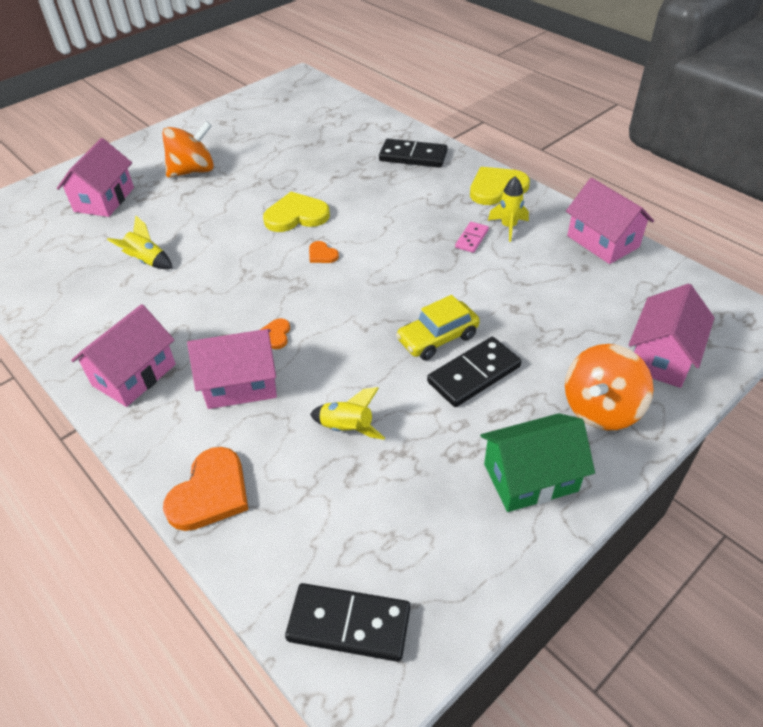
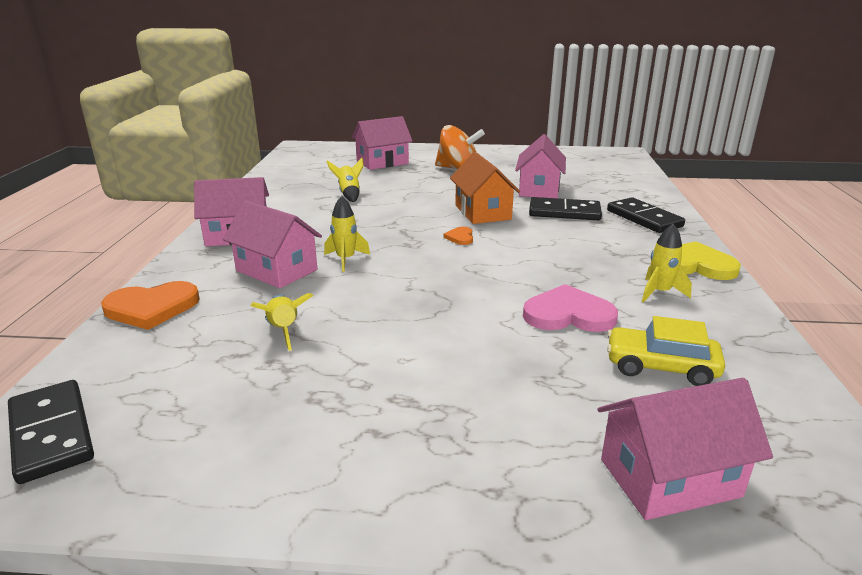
camera: 45 degrees right, 20 degrees down
(275, 335) = (346, 259): orange heart -> yellow rocket
(296, 215) = (482, 212): yellow heart -> orange house
(437, 338) = (452, 323): yellow car -> yellow car (660, 367)
(471, 239) = (605, 283): pink domino -> none
(474, 374) = (436, 362): black domino -> black domino (564, 212)
(487, 281) = (568, 314): none -> pink heart
(530, 477) = (341, 461): green house -> none
(601, 408) = (509, 466): orange spinning top -> none
(602, 241) = (760, 350): pink house -> pink house (539, 189)

